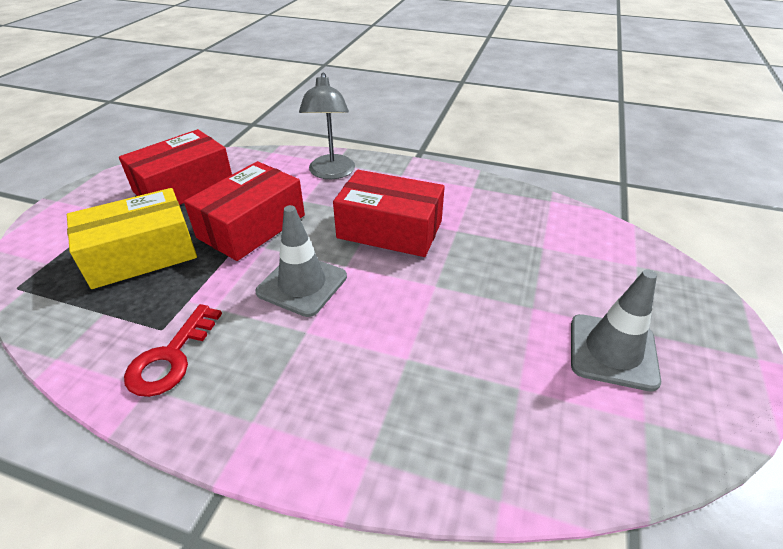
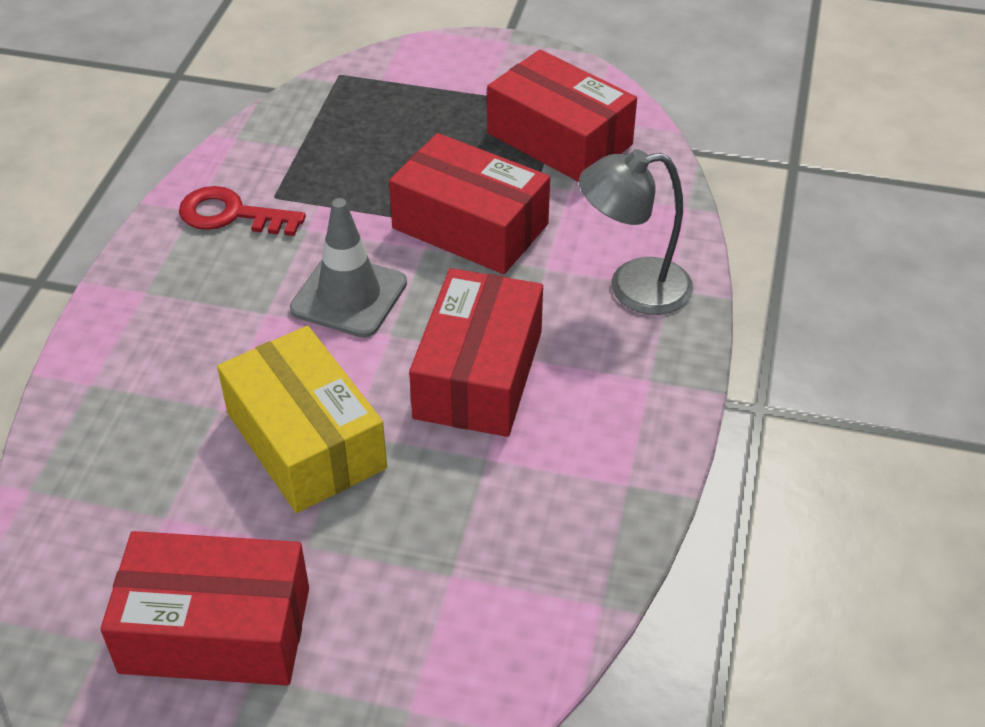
camera: 85 degrees right, 5 degrees up
(141, 254) = (401, 144): yellow box -> yellow box (306, 440)
(612, 351) = (215, 630): grey traffic cone -> red box

